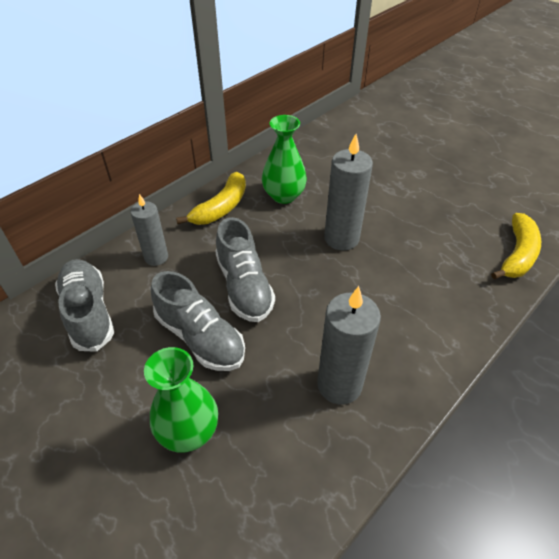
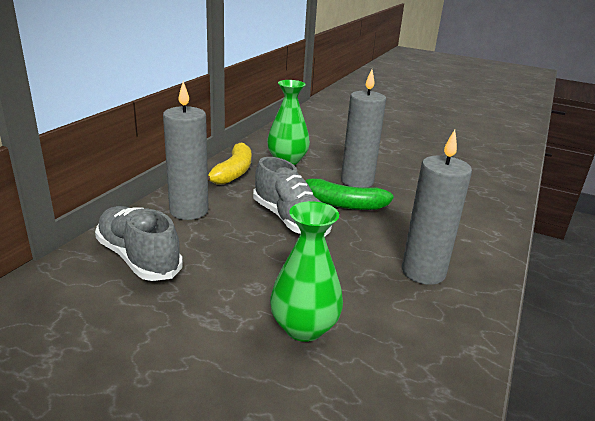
camera: 20 degrees left, 20 degrees down
(156, 257) = (189, 211): grey candle -> grey candle, size x1.54
(200, 337) = (271, 259): grey shoe -> none
(308, 271) = (343, 204): none -> green banana
(517, 254) = (502, 177): yellow banana -> none

